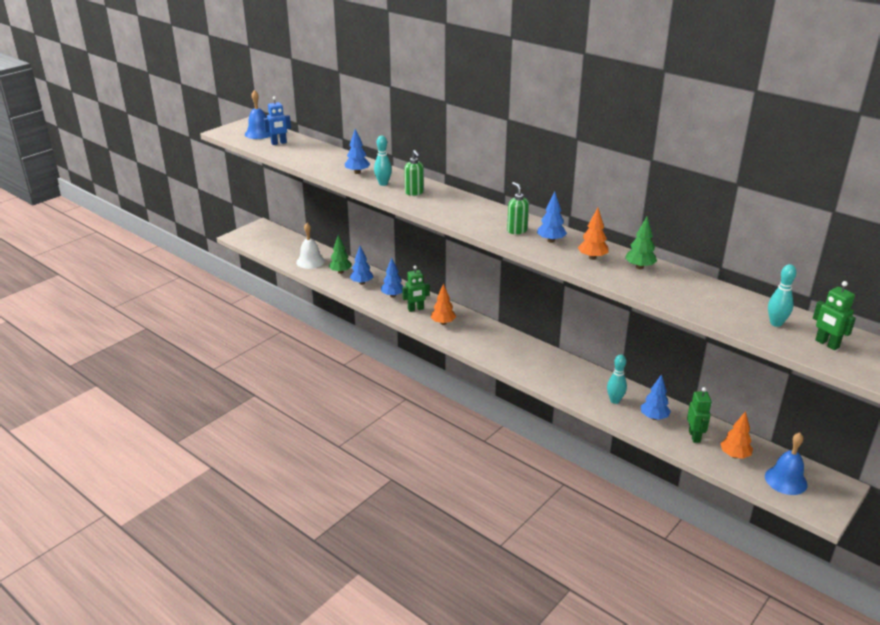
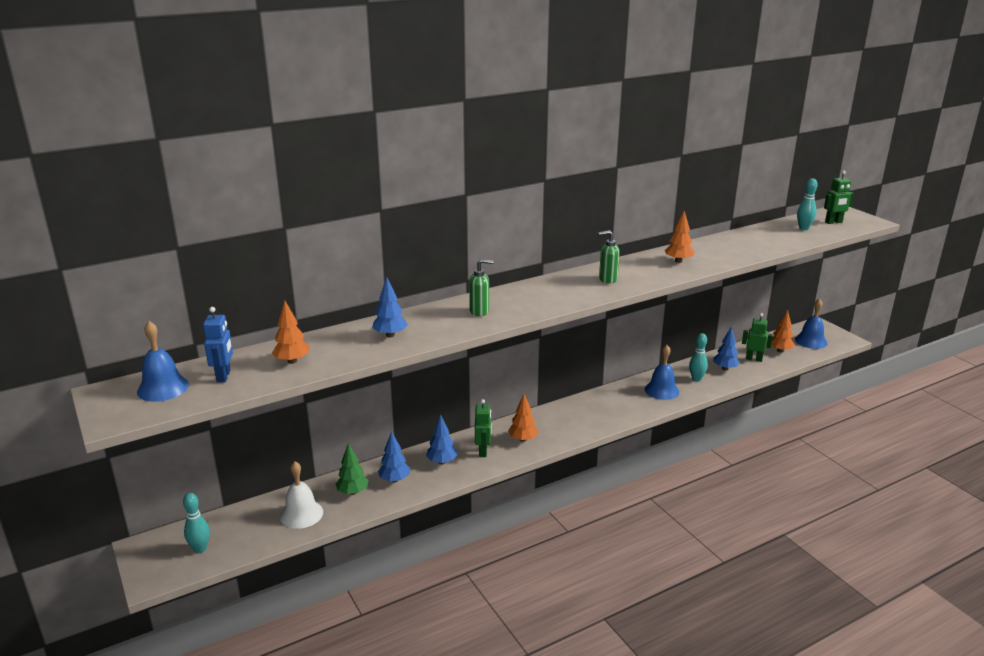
camera: 70 degrees left, 5 degrees down
(306, 154) = (292, 361): none -> orange tree
(383, 183) = (439, 325): turquoise bowling pin -> turquoise bowling pin (200, 549)
(551, 241) = (637, 270): blue tree -> none
(574, 381) = (661, 390): none -> blue bell
(639, 267) = (702, 248): green tree -> none

